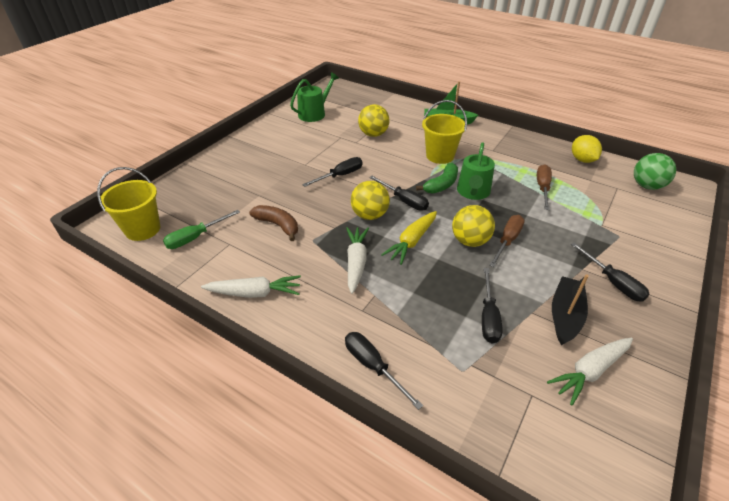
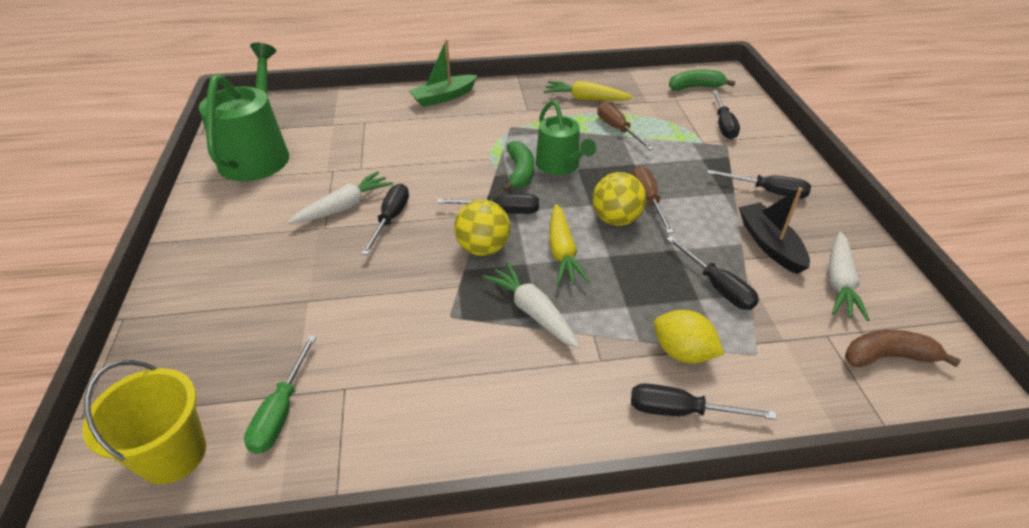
camera: 40 degrees left, 0 degrees up
(254, 293) = (457, 426): white carrot -> white carrot (344, 207)
(278, 225) = (383, 324): brown banana -> brown banana (888, 357)
(314, 113) = (257, 154): green watering can -> green watering can, size x1.59
(373, 134) = (372, 148): yellow ball -> none
(440, 156) = (480, 141): yellow bucket -> none
(543, 159) = (586, 99): none -> yellow carrot
(582, 160) = (619, 84): yellow lemon -> yellow lemon (682, 352)
(636, 221) = (723, 125): none -> black screwdriver
(647, 186) = (695, 87): green ball -> green banana

